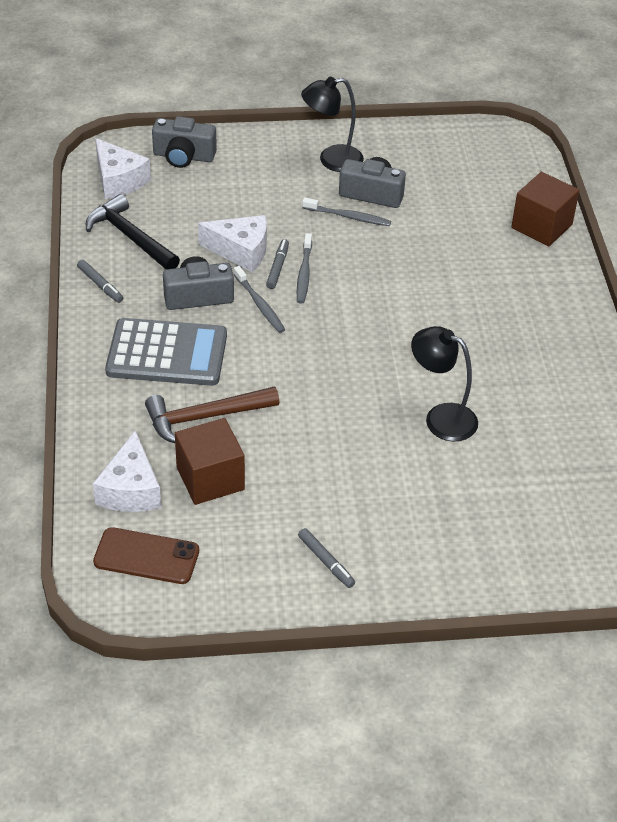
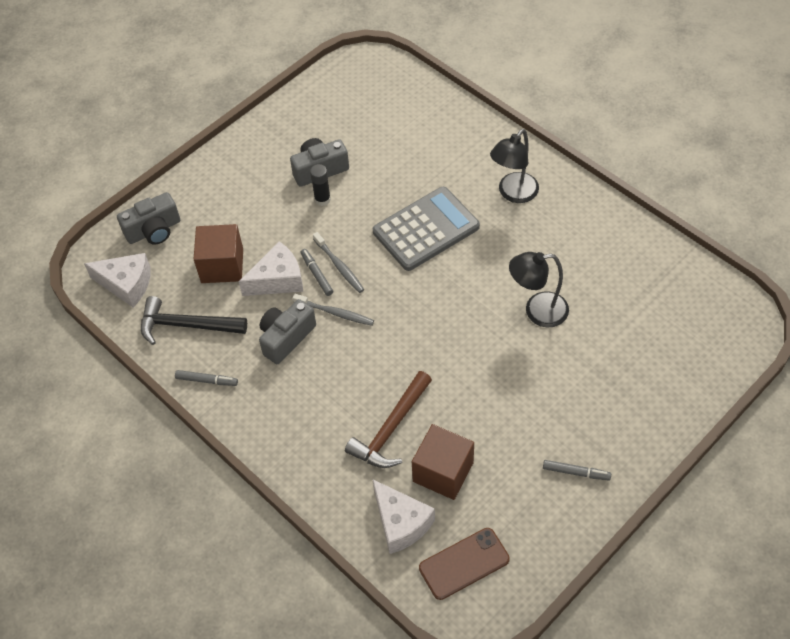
camera: 35 degrees left, 10 degrees up
(167, 353) = (313, 399): grey calculator -> grey calculator (426, 229)
(331, 160) = (263, 161): black lamp -> black lamp (513, 194)
(348, 217) = (322, 199): grey toothbrush -> black glue stick
(541, 226) = (454, 119): brown cube -> brown cube (222, 266)

